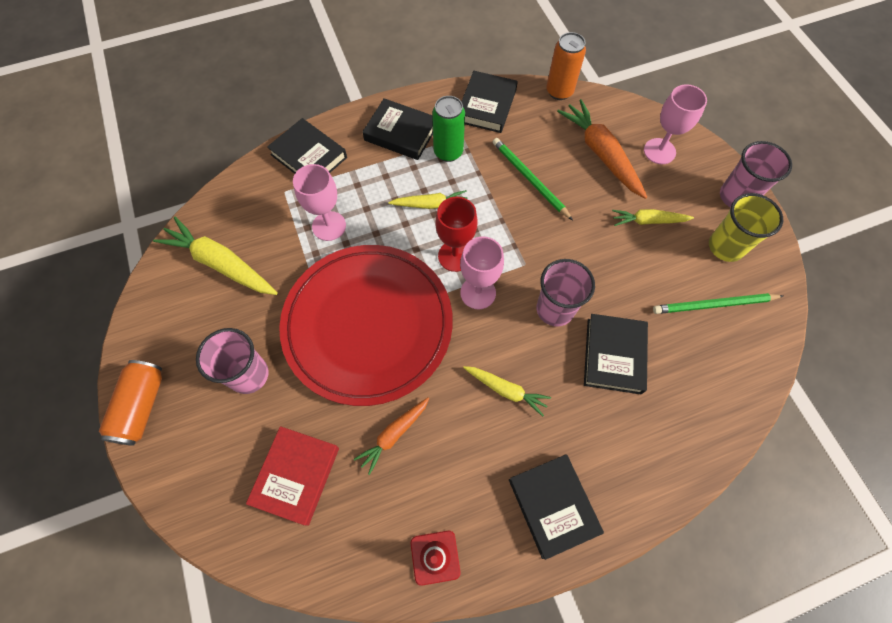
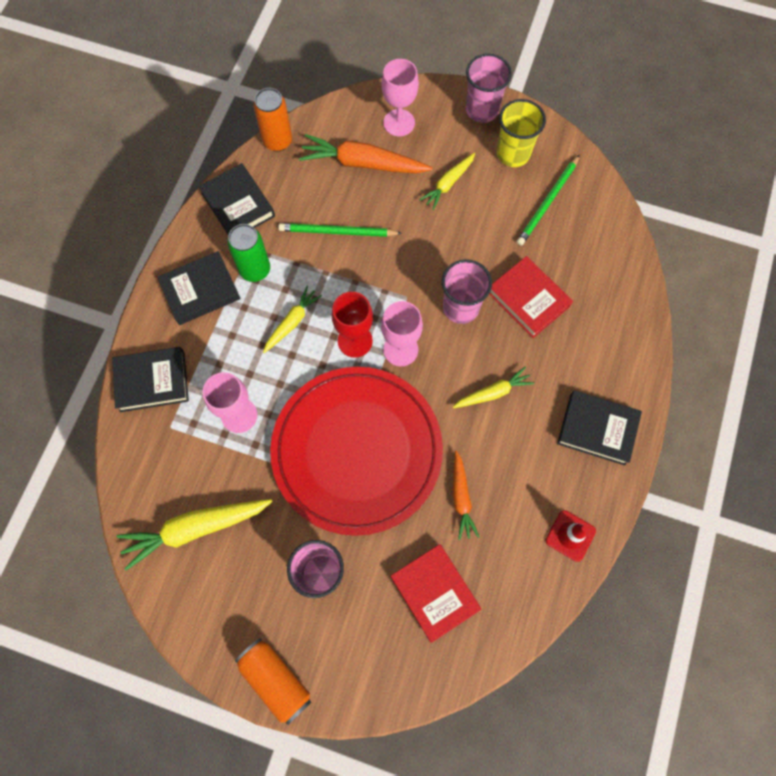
camera: 50 degrees left, 5 degrees up
(614, 355) = (528, 299): black book -> red book

